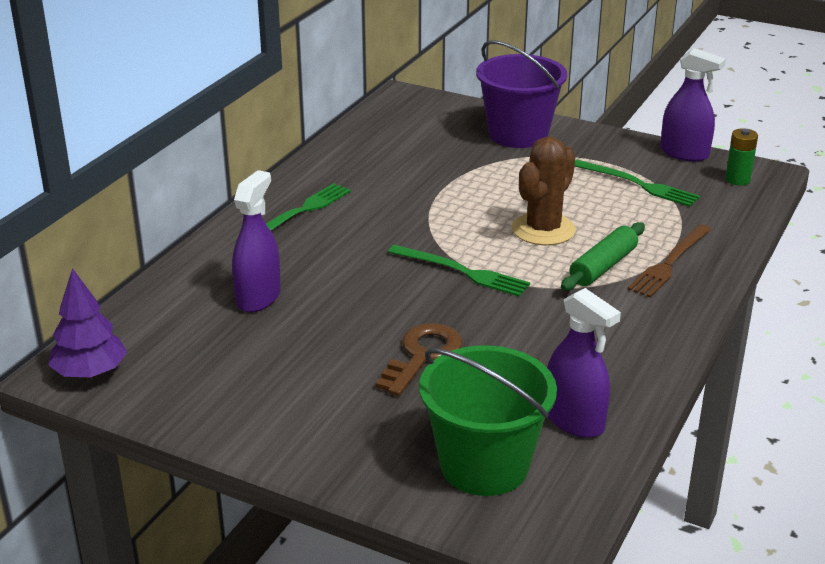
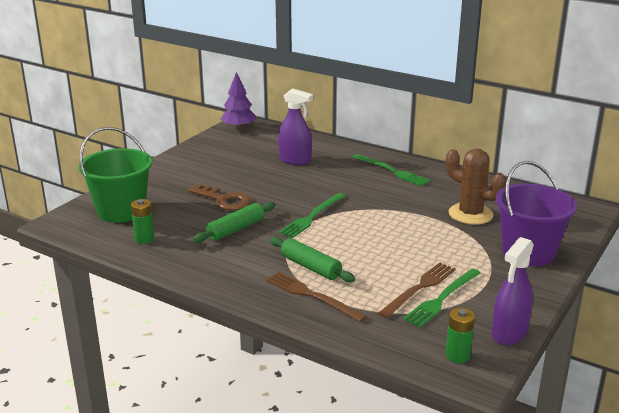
camera: 95 degrees right, 5 degrees down
(518, 334) = (236, 229): none -> green rolling pin
(543, 230) = (366, 249): brown cactus -> brown cactus (470, 214)
(574, 420) = (144, 239): purple spray bottle -> green battery
(622, 196) = (419, 288): none -> brown fork

